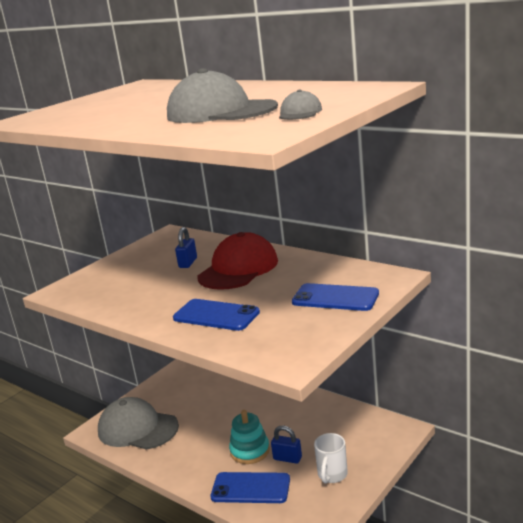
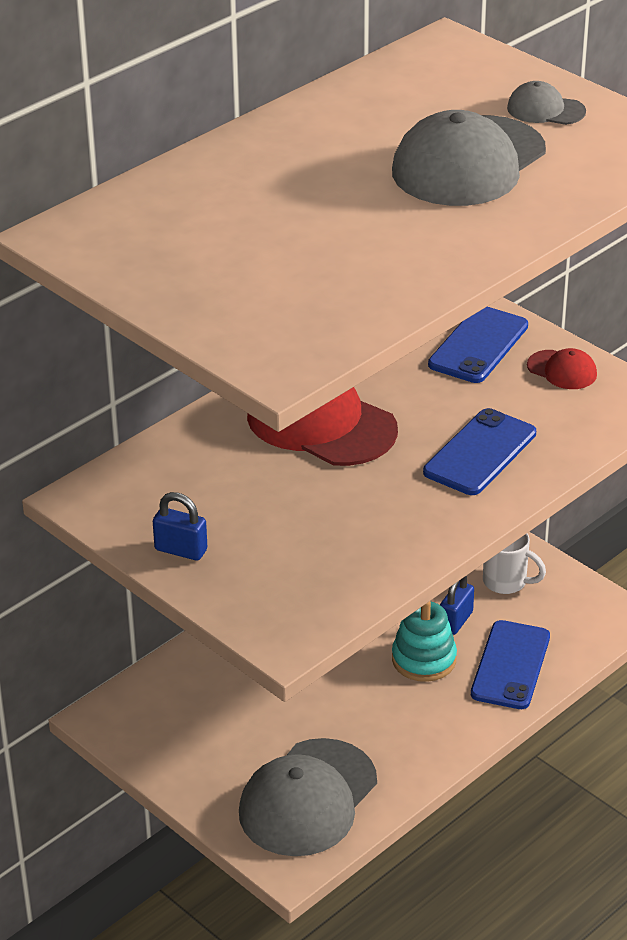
camera: 85 degrees left, 15 degrees up
(188, 263) = (257, 476): blue padlock -> blue padlock (181, 550)
(317, 329) = (562, 370): none -> red cap

